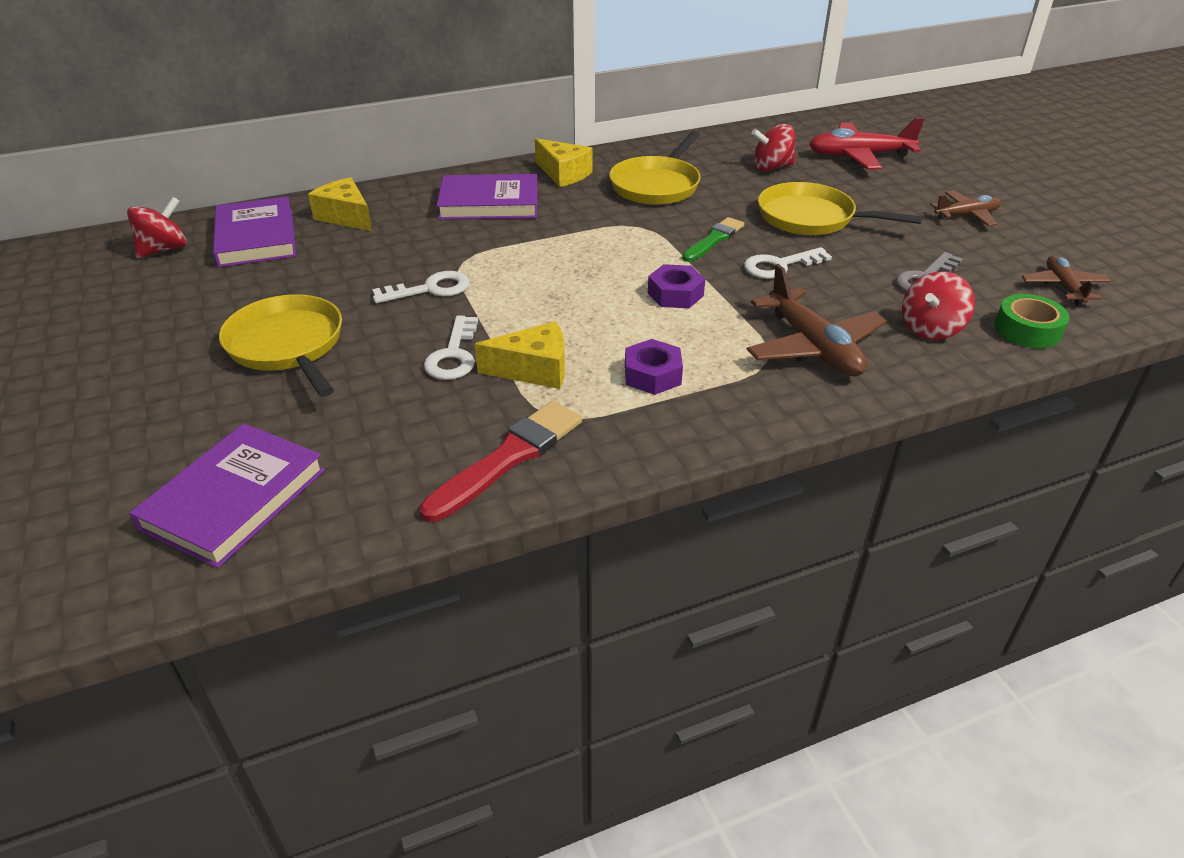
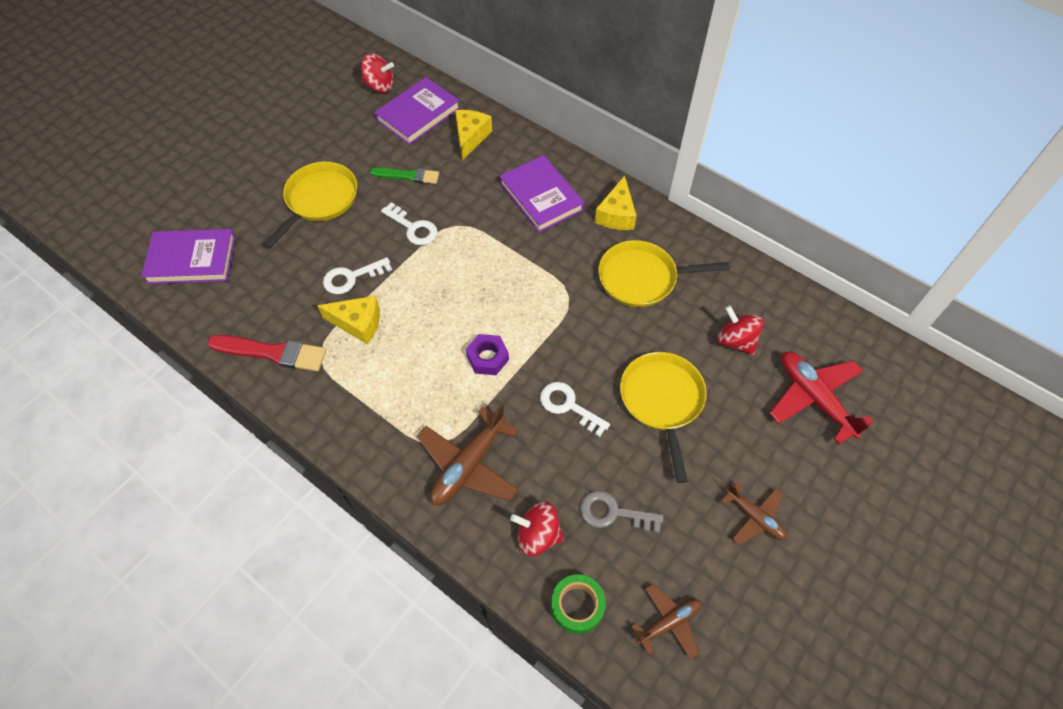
camera: 60 degrees right, 20 degrees up
(534, 370) = (358, 323): yellow cheese -> yellow cheese turned 45 degrees counterclockwise
(652, 375) = (385, 386): purple nut -> none
(714, 239) = (580, 349): green brush -> green brush (408, 176)

